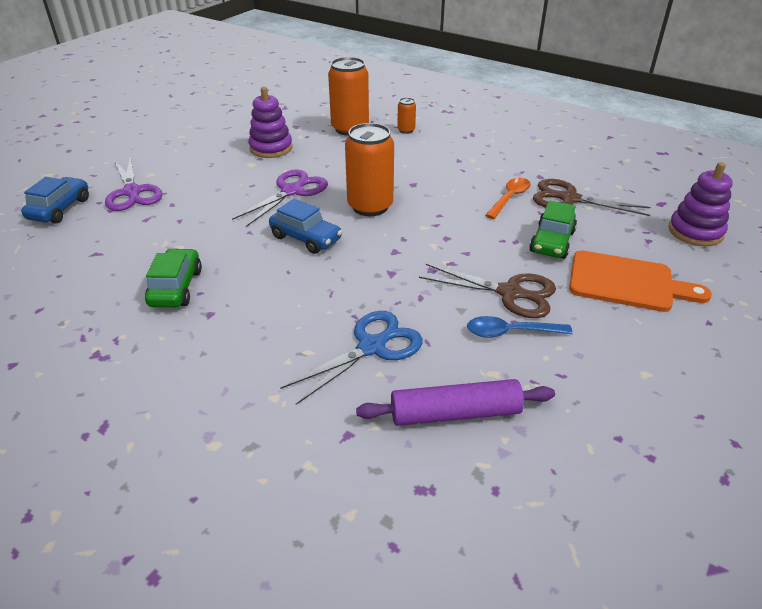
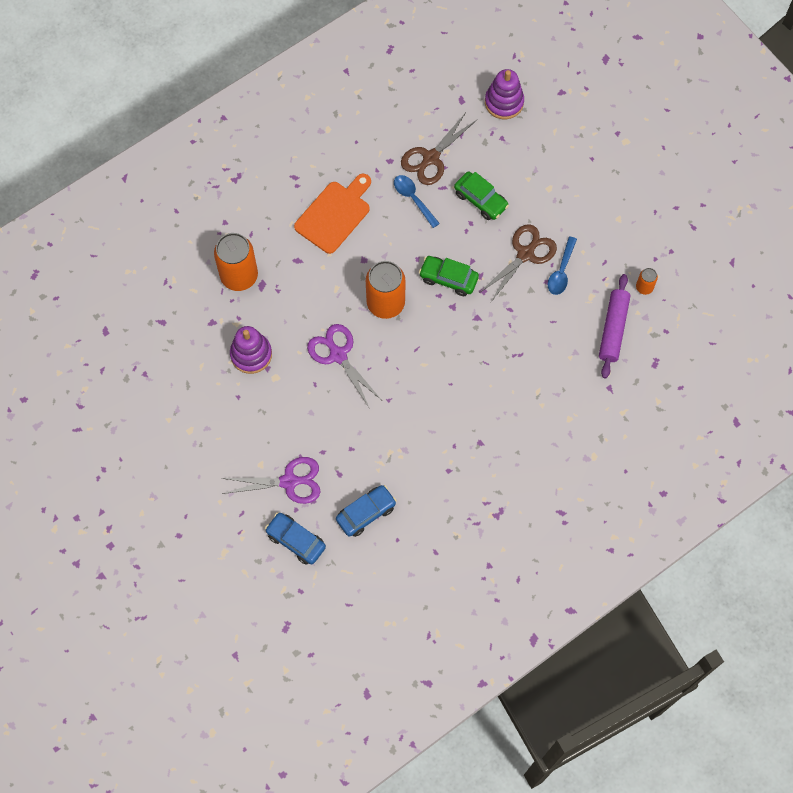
camera: 70 degrees left, 30 degrees up
(176, 287) = (442, 460): green car -> green car (448, 279)
(306, 238) = (413, 361): blue car -> blue car (366, 513)
(372, 347) = (546, 354): blue scissors -> none
(406, 130) = (263, 229): orange can -> orange can (644, 287)
(509, 198) = (413, 199): orange spoon -> blue spoon
(627, 282) = (540, 180): orange cutting board -> orange cutting board (334, 214)

